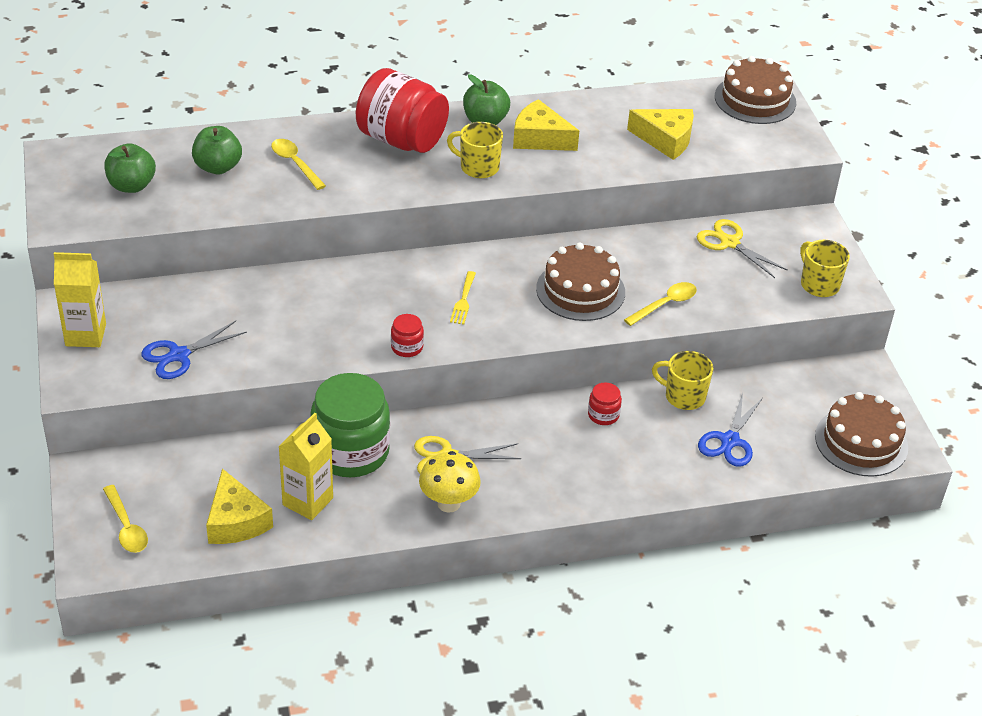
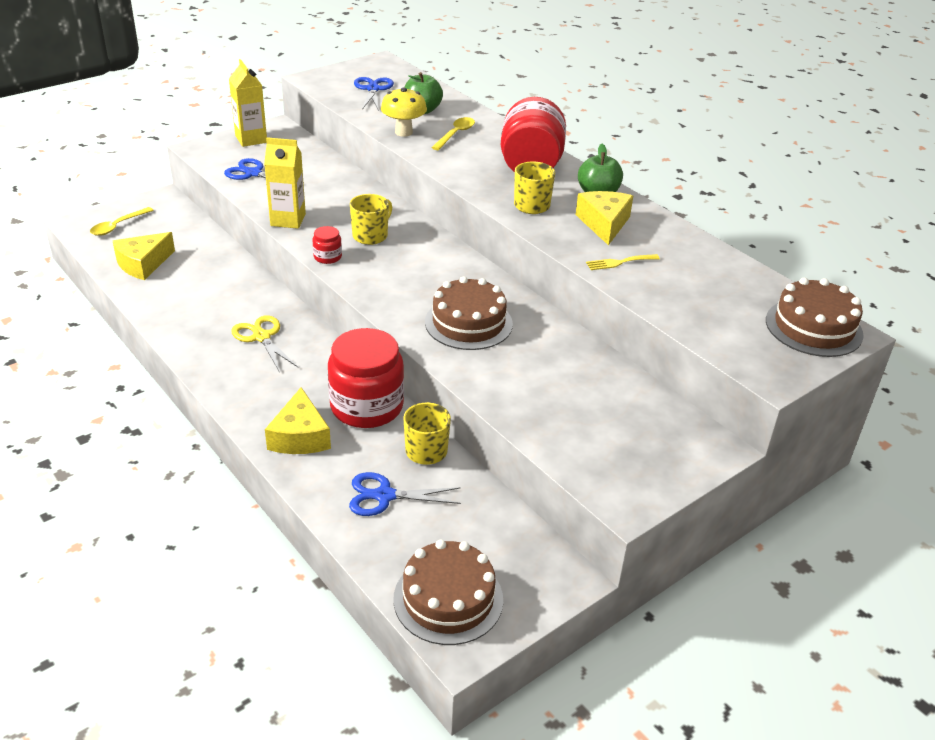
camera: 65 degrees right, 5 degrees down
(131, 186) = (373, 89): green apple -> blue scissors
(308, 501) = (178, 287): yellow carton -> yellow carton (288, 220)
(350, 452) = (241, 291): green jar -> none
(448, 503) = (209, 350): yellow mushroom -> yellow mushroom (403, 132)
(463, 301) = (404, 268): yellow fork -> yellow fork (619, 262)
(603, 415) = (367, 406): red jar -> red jar, size x2.34
(665, 304) = (490, 375): yellow spoon -> none
(666, 140) = (680, 288): yellow cheese -> yellow cheese (300, 436)
(729, 243) = (620, 395): yellow scissors -> none
(819, 284) = (613, 472): yellow mug -> yellow mug (371, 236)

